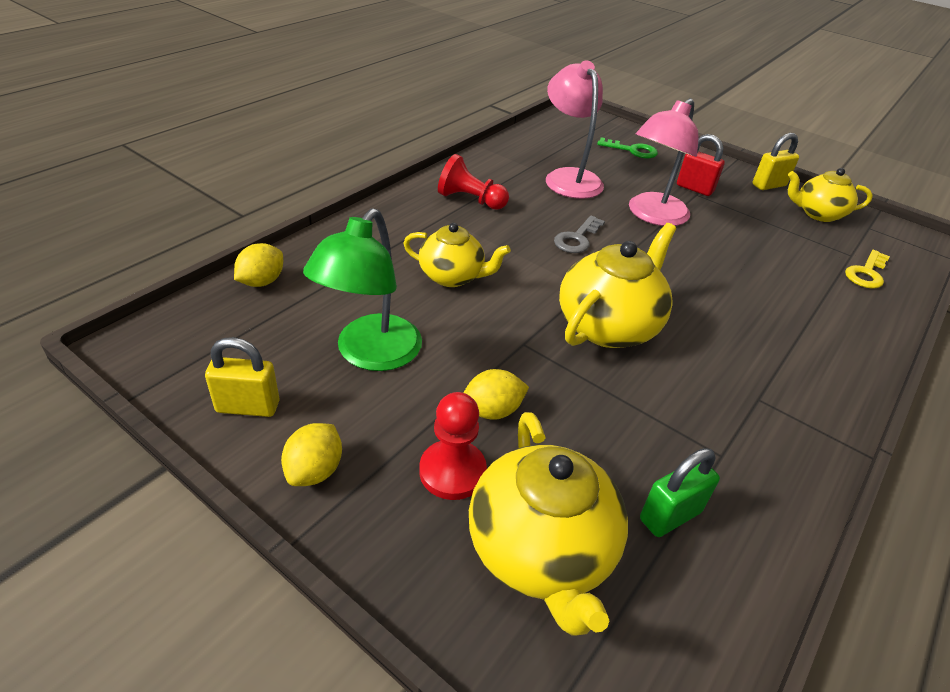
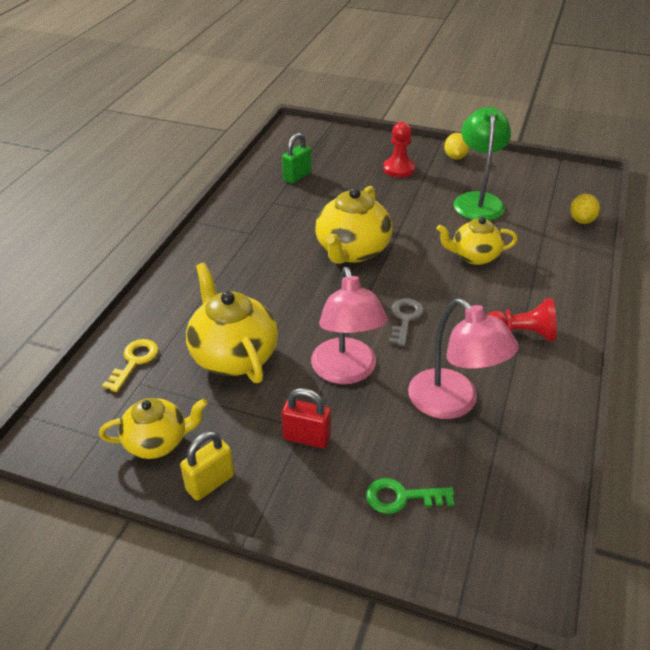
camera: 165 degrees right, 0 degrees up
(248, 407) = (508, 168): yellow padlock -> none
(492, 411) = (396, 193): yellow lemon -> none
(541, 552) = (348, 156): yellow teapot -> yellow teapot (233, 356)
(652, 216) = (346, 372): pink lamp -> pink lamp turned 150 degrees clockwise

